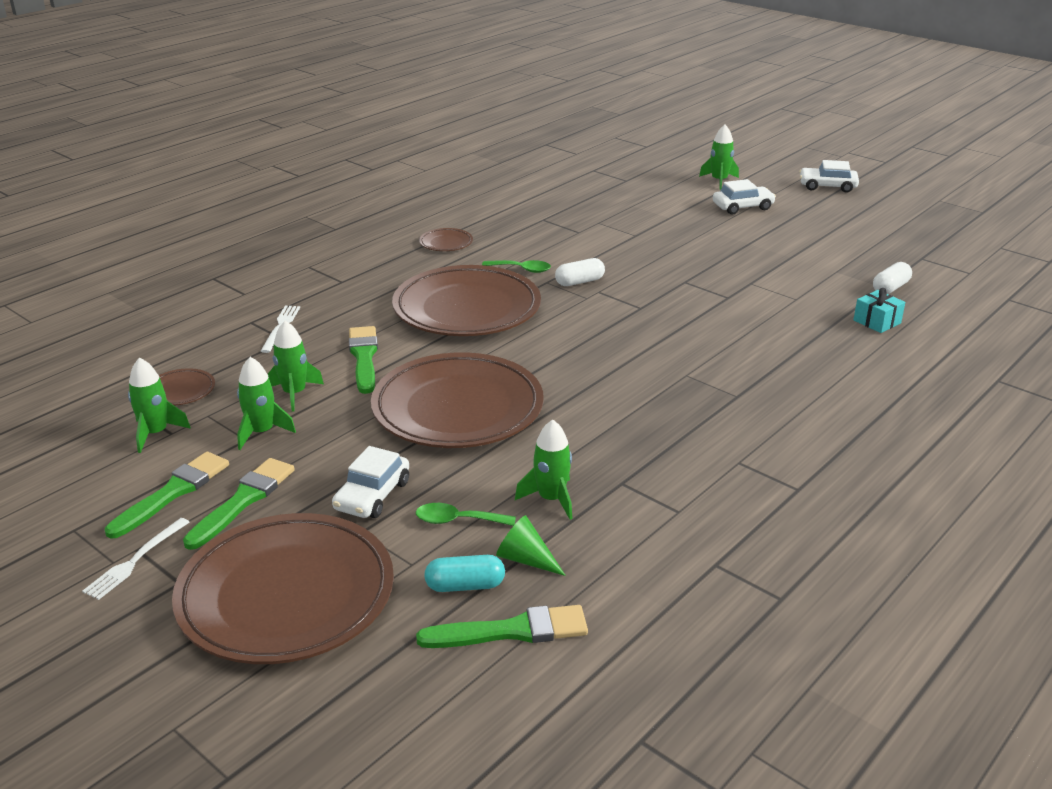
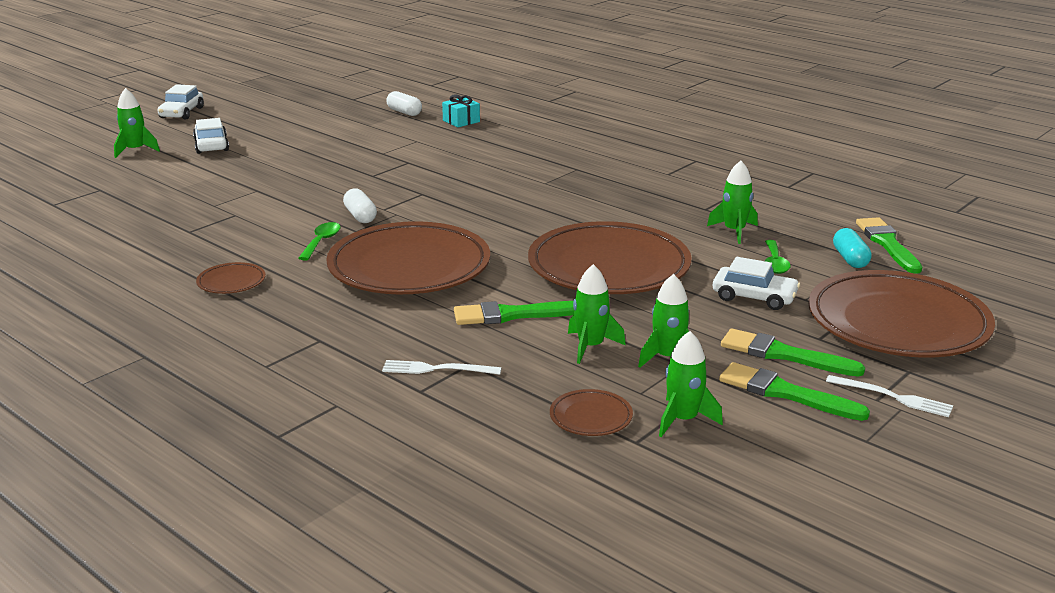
camera: 90 degrees left, 5 degrees down
(525, 559) = (810, 240): green cone -> none

